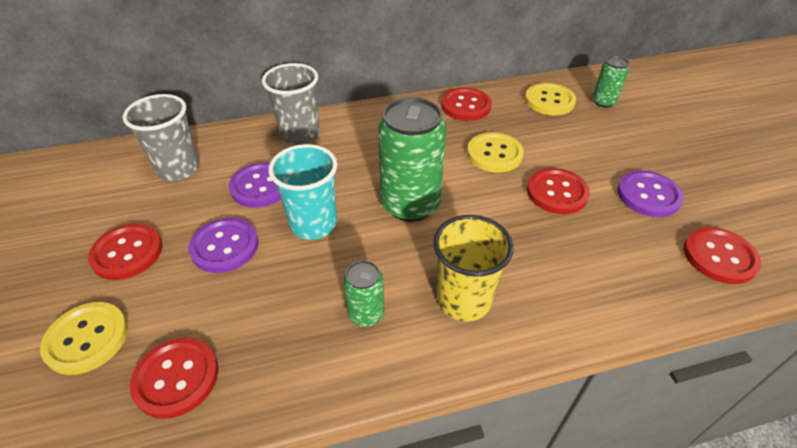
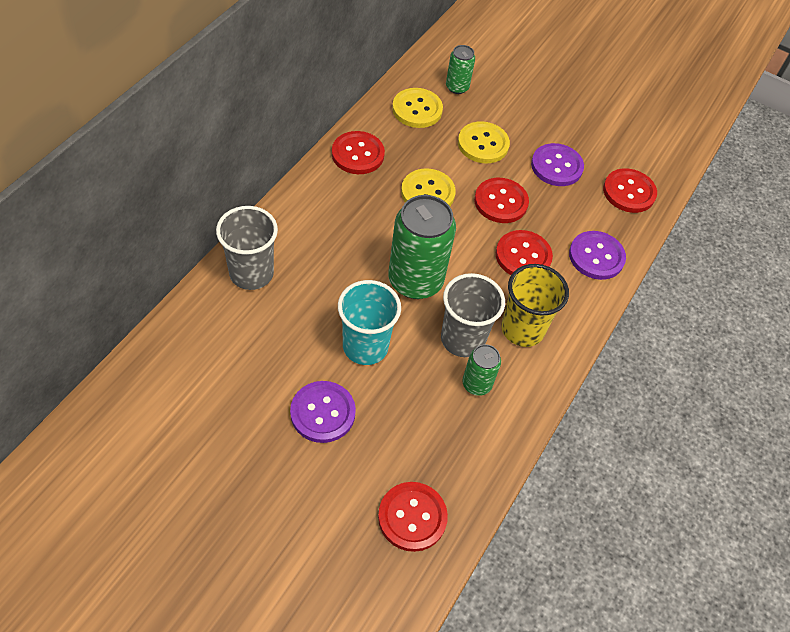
camera: 50 degrees left, 10 degrees up
(87, 339) = (317, 549): yellow button -> yellow button (483, 144)
(127, 253) = (253, 476): red button -> red button (523, 256)
(179, 169) = (187, 380): grey cup -> grey cup (462, 339)
(260, 186) = (283, 345): purple button -> purple button (596, 256)

